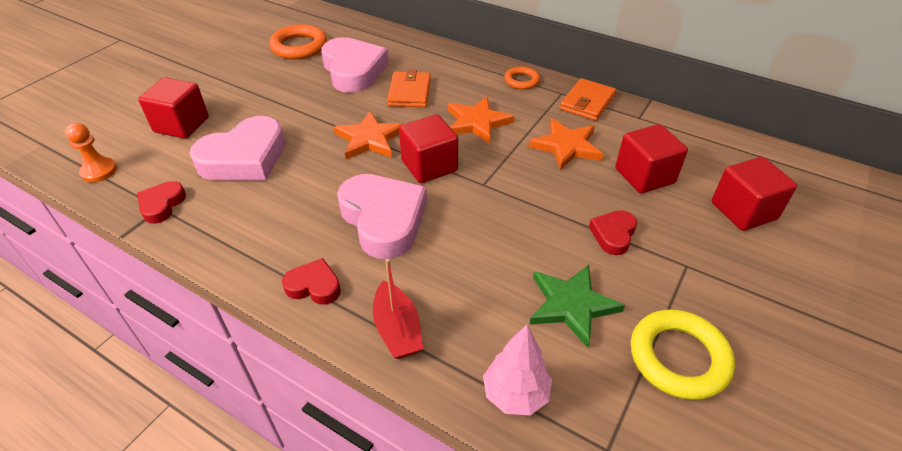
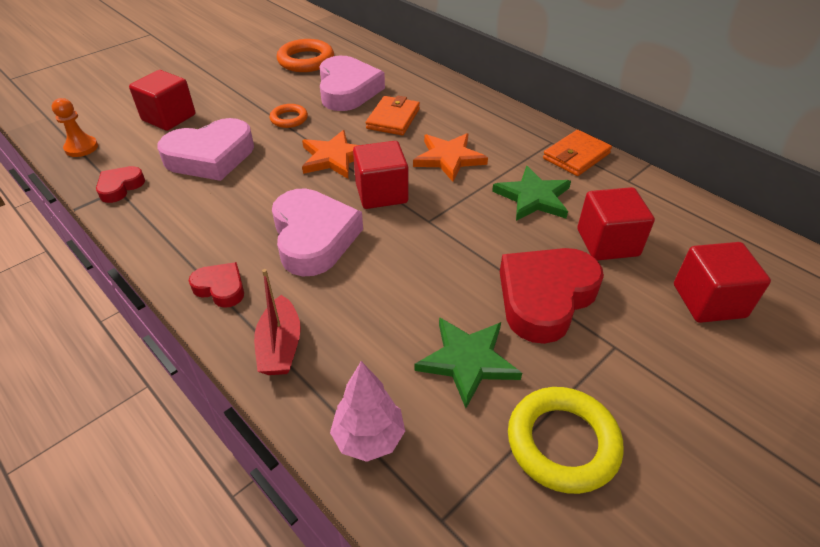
camera: 15 degrees right, 0 degrees up
(521, 81) = (514, 124): orange ring -> orange ring (289, 119)
(566, 146) = (533, 197): orange star -> green star
(613, 235) = (545, 297): red heart -> red heart, size x1.98

